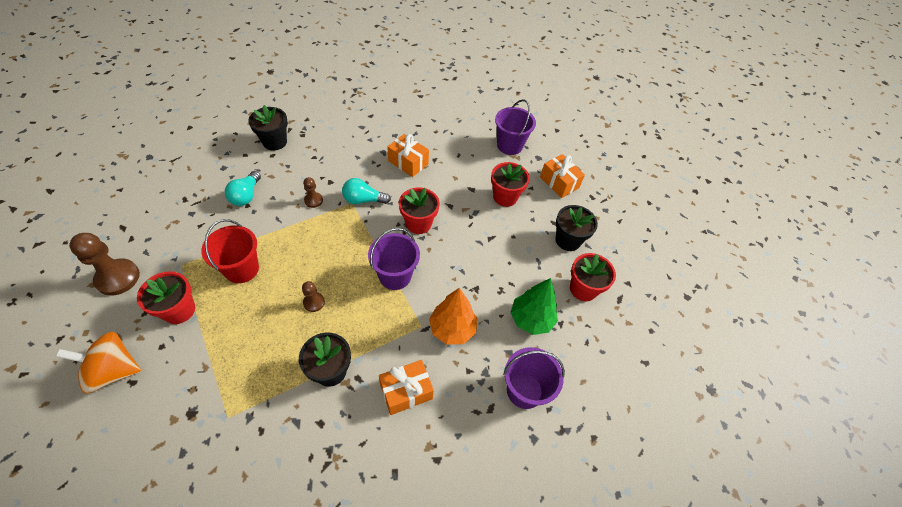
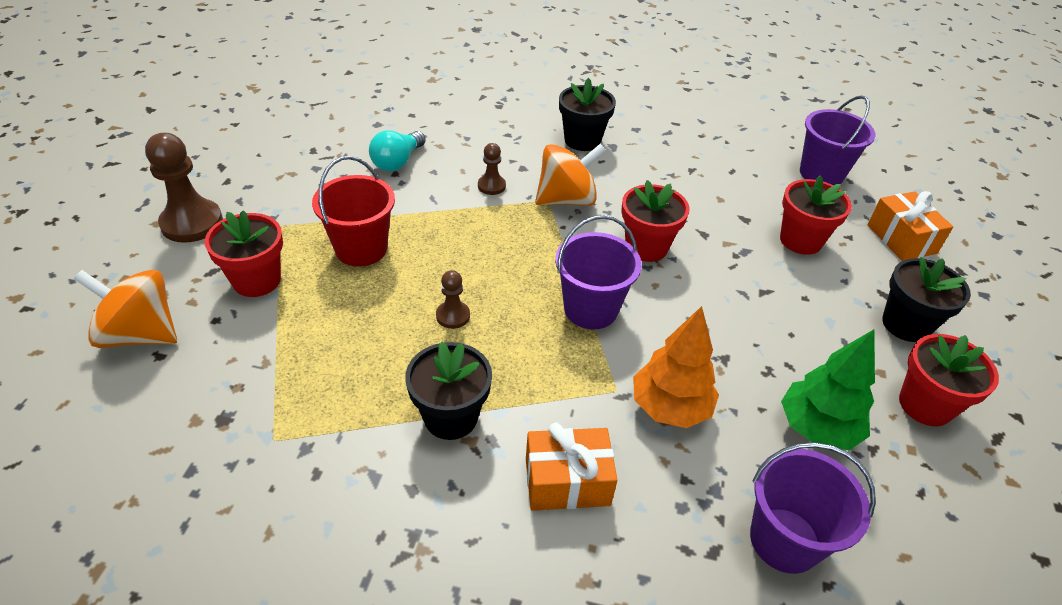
camera: 20 degrees right, 10 degrees down
(275, 142) = (457, 107): black flower pot -> black flower pot (582, 140)
(363, 200) = (566, 199): turquoise light bulb -> orange spinning top
(408, 162) = (648, 166): orange gift -> none

